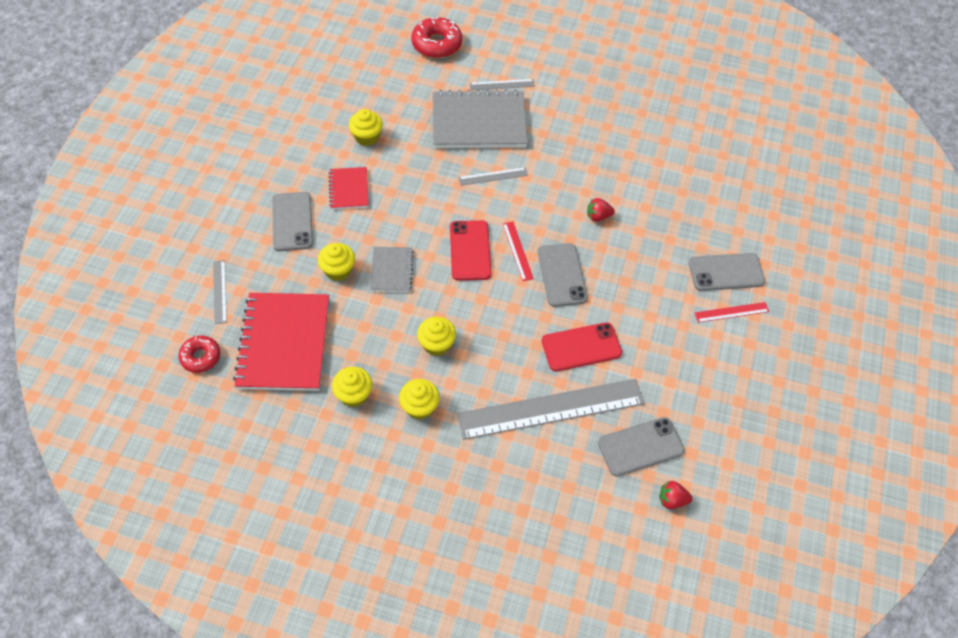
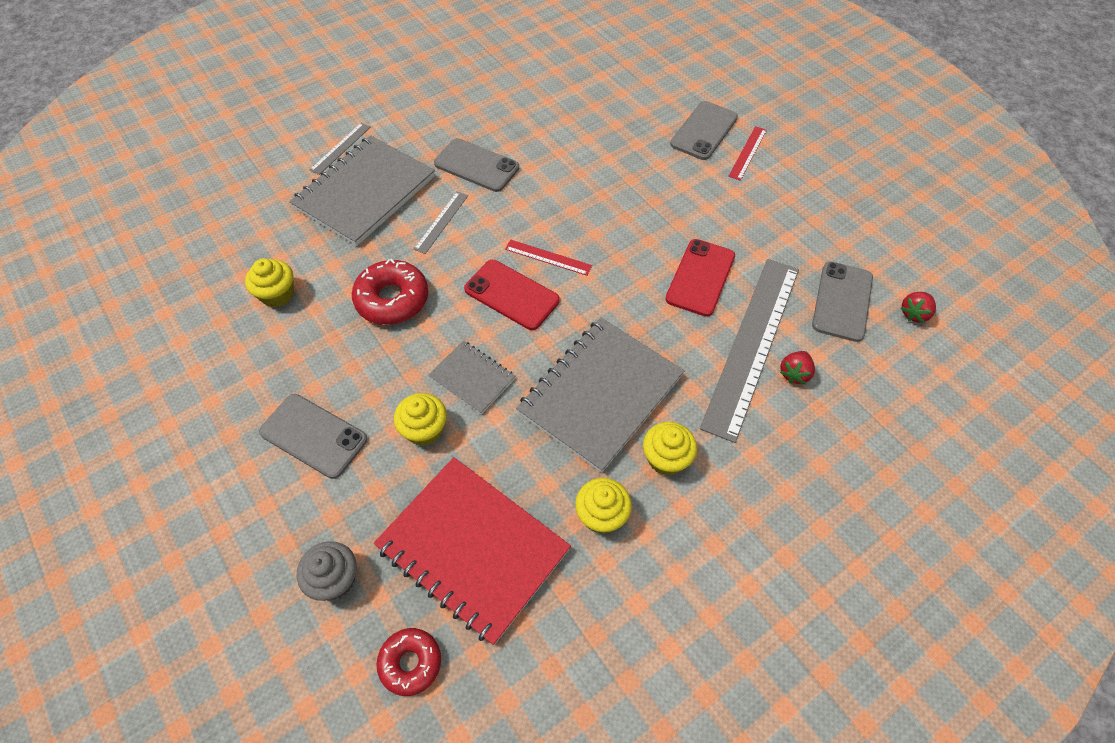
camera: 50 degrees left, 0 degrees up
(220, 291) = (335, 579): grey ruler -> grey cupcake
(349, 189) = (328, 353): red notebook -> none
(436, 44) = (230, 165): red donut -> red donut (392, 299)
(436, 344) = (600, 394): yellow cupcake -> grey notebook
(562, 275) = (607, 241): grey phone -> grey phone (476, 165)
(598, 216) = (566, 175): red strawberry -> red strawberry (794, 373)

